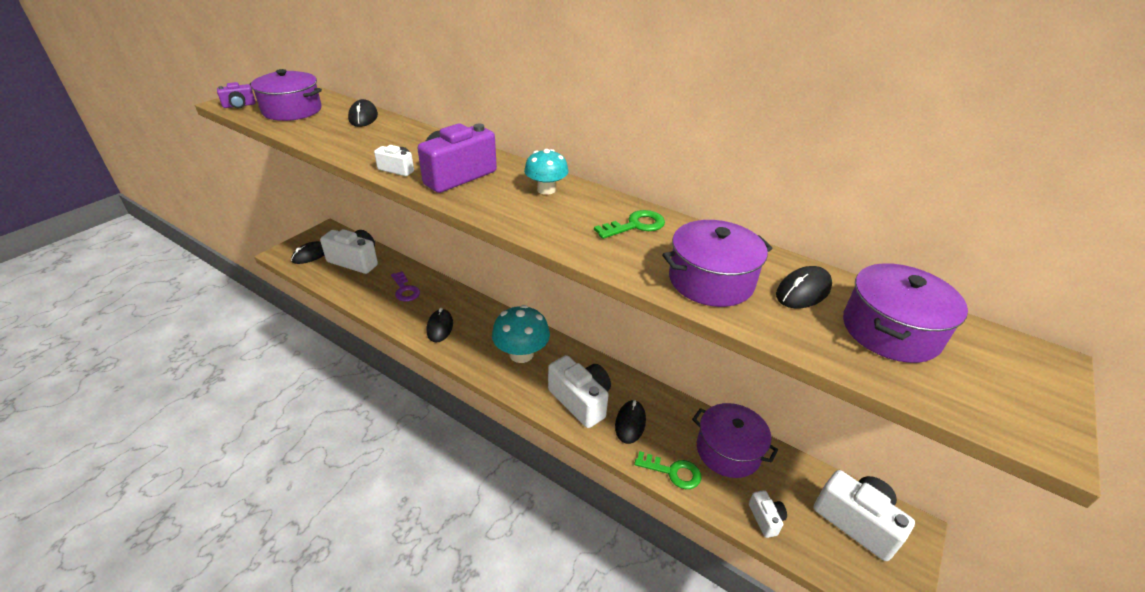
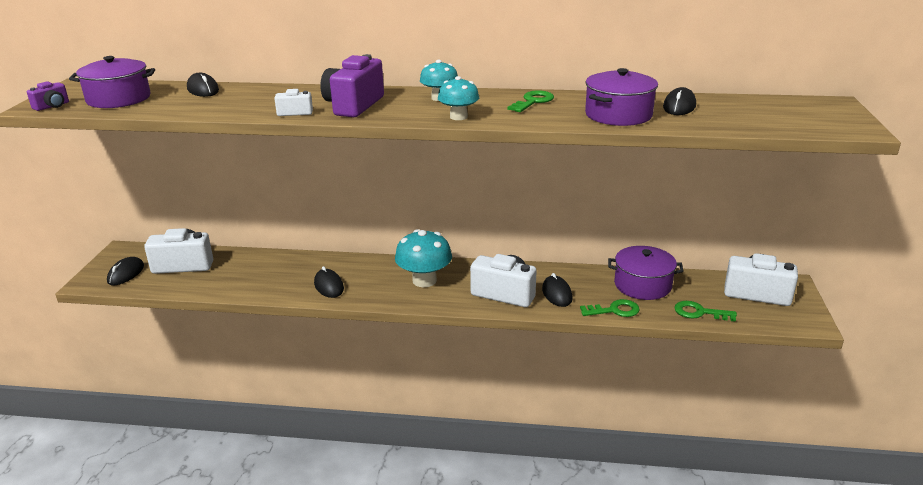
camera: 25 degrees left, 10 degrees down
(405, 290) = (263, 270): purple key -> none
(533, 224) = (458, 117): none -> turquoise mushroom
(765, 519) = (699, 312): white camera -> green key
(890, 330) = (746, 110): purple pot -> none

